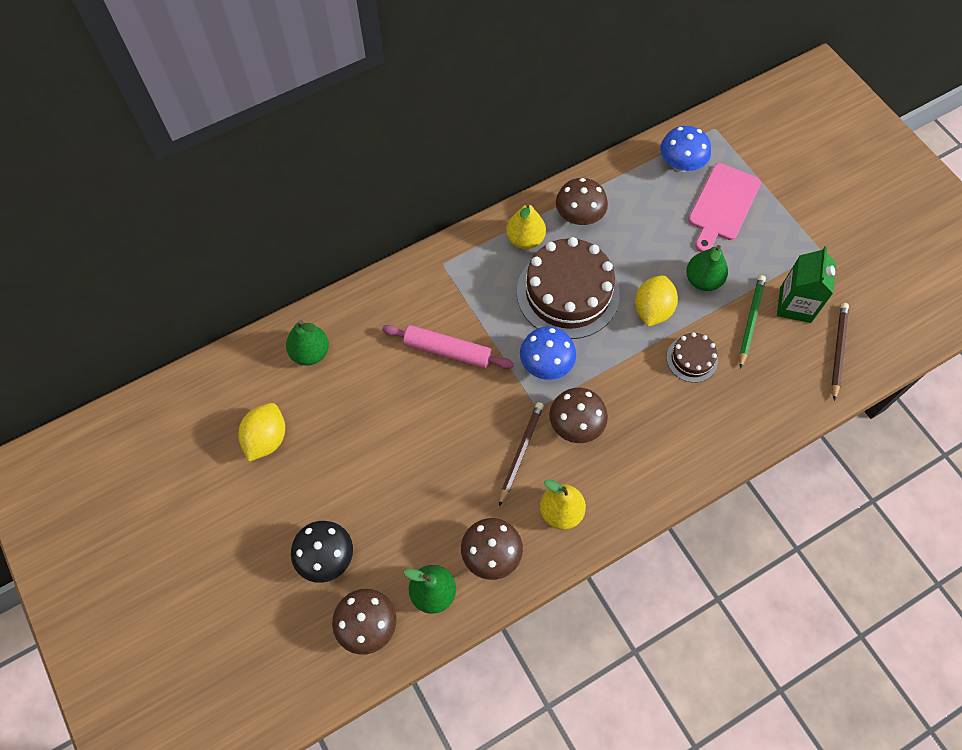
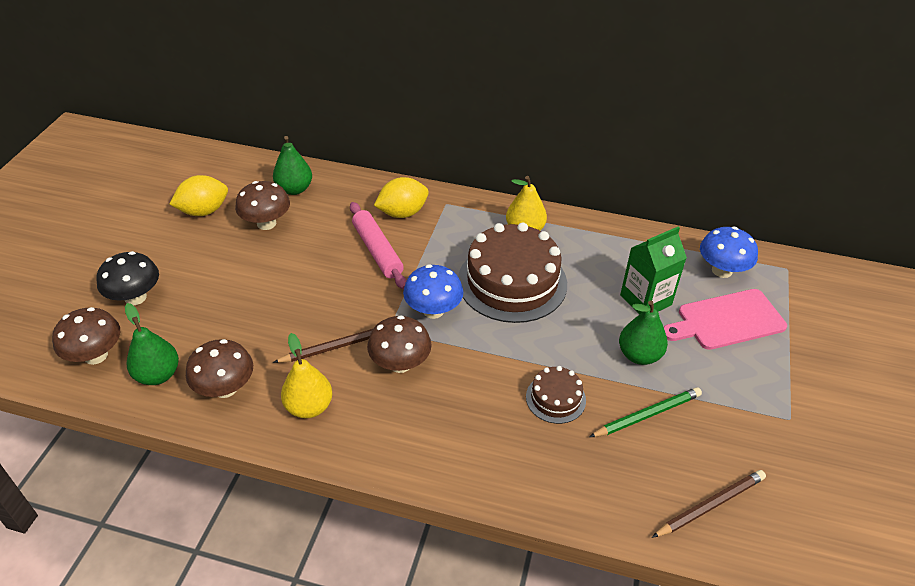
camera: 45 degrees right, 20 degrees down
(579, 216) = (587, 245): brown mushroom -> brown mushroom (266, 223)
(652, 310) = (566, 341): yellow lemon -> yellow lemon (402, 213)
(795, 305) = (708, 437): green carton -> green carton (645, 300)

